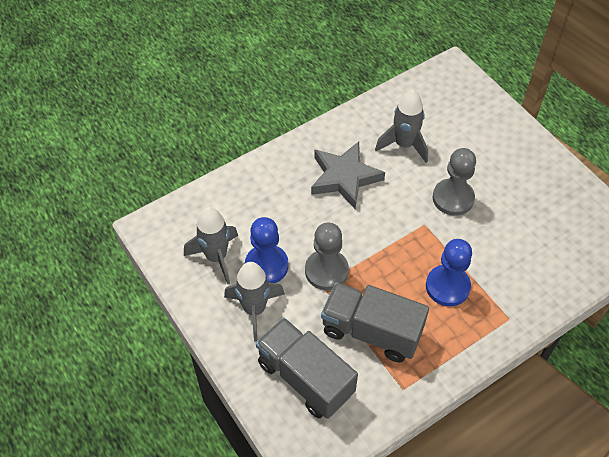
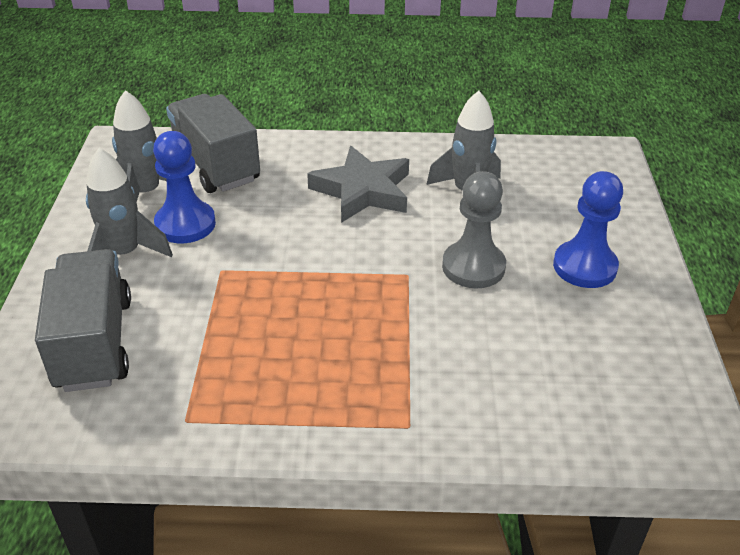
camera: 35 degrees right, 15 degrees down
(326, 271) = (241, 260): grey pawn -> none
(371, 331) = (220, 342): grey truck -> grey truck (215, 165)
(447, 286) = (365, 348): blue pawn -> blue pawn (584, 266)

